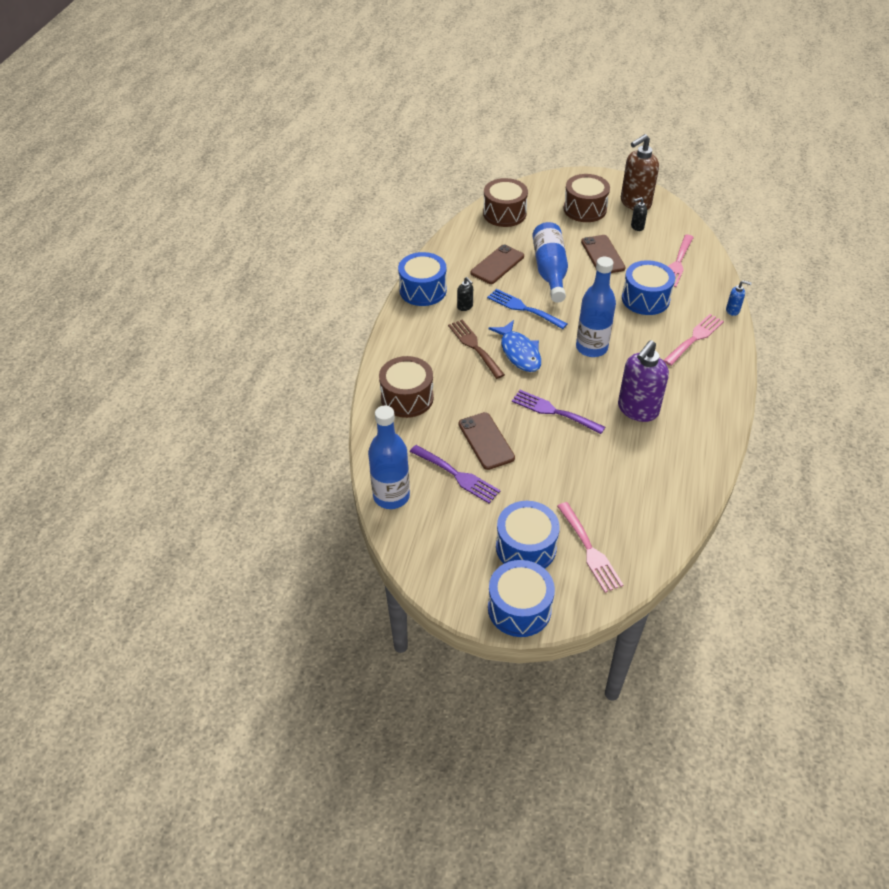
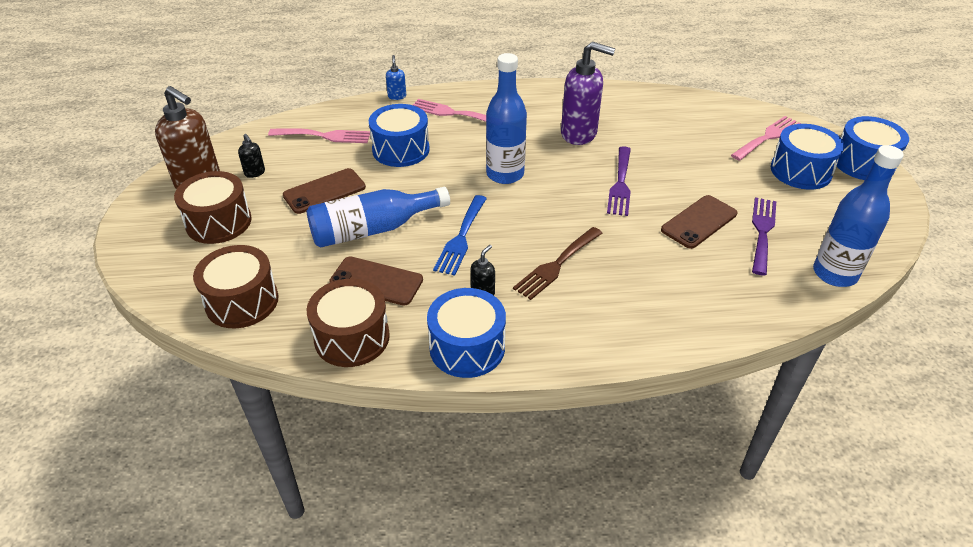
camera: 110 degrees left, 5 degrees down
(407, 398) = (686, 303): brown drum -> brown drum (352, 337)
(519, 352) = (544, 226): blue fish -> none

